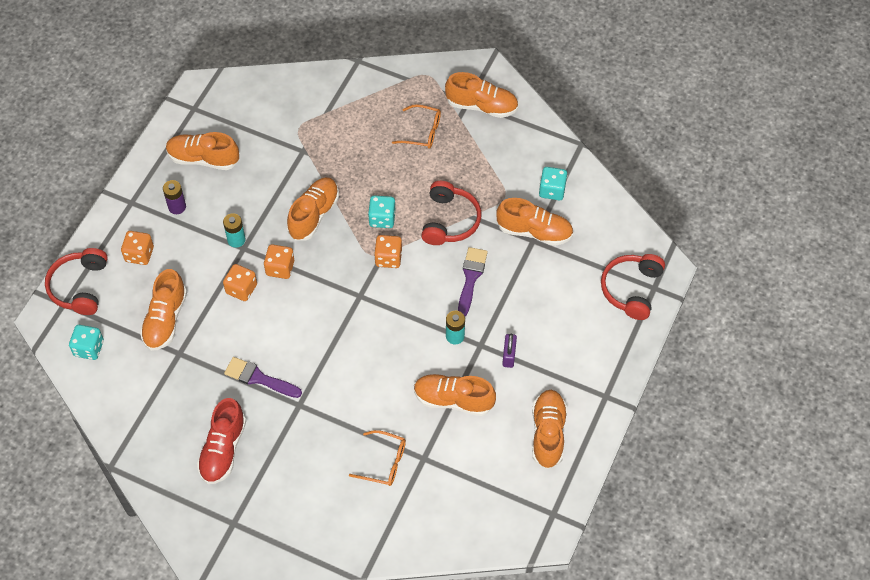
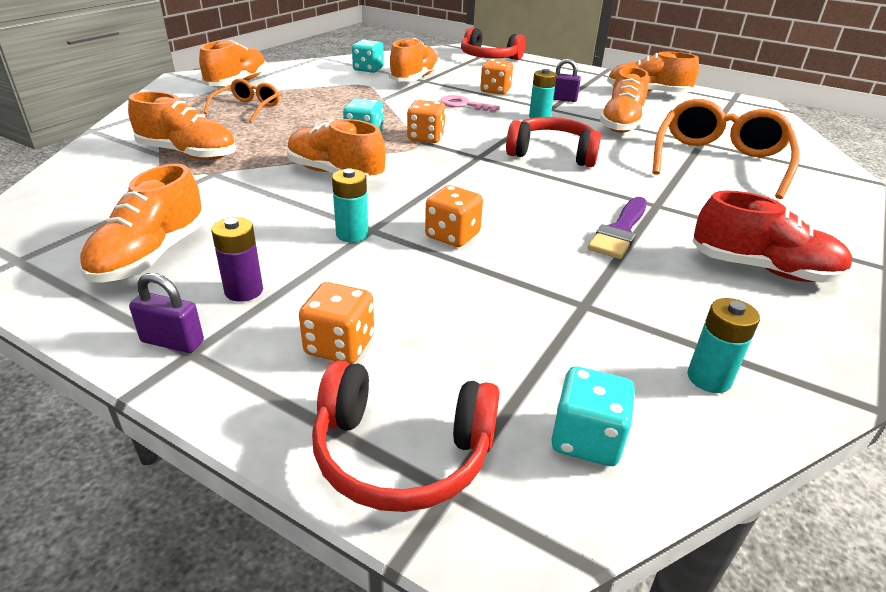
camera: 85 degrees left, 25 degrees down
(127, 400) = (709, 378): none -> turquoise battery
(137, 193) = (172, 342): none -> purple padlock
(165, 319) = (508, 317): orange shoe -> orange shoe (188, 154)
(280, 268) = (420, 203): orange dice -> orange dice (495, 91)
(384, 462) = (719, 161): orange glasses -> orange glasses, size x1.85
(450, 221) = (384, 107): red headphones -> red headphones (552, 154)
(471, 278) = (464, 105): purple brush -> pink key

